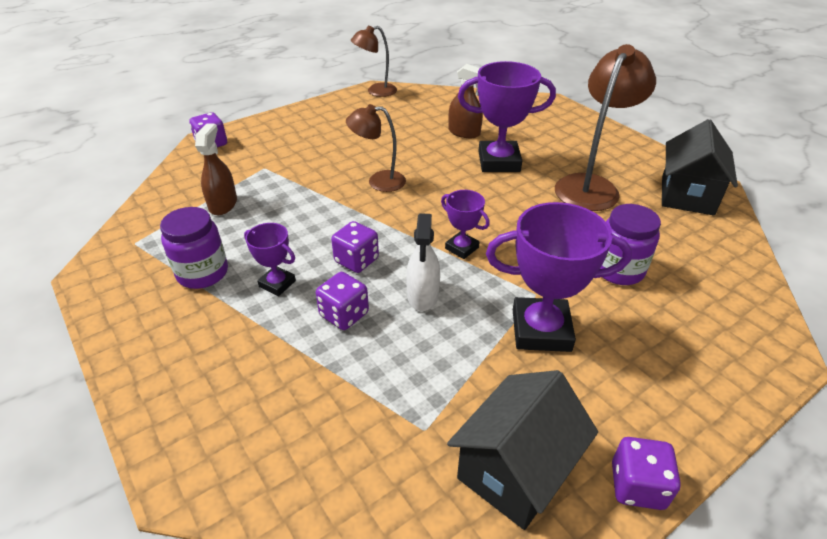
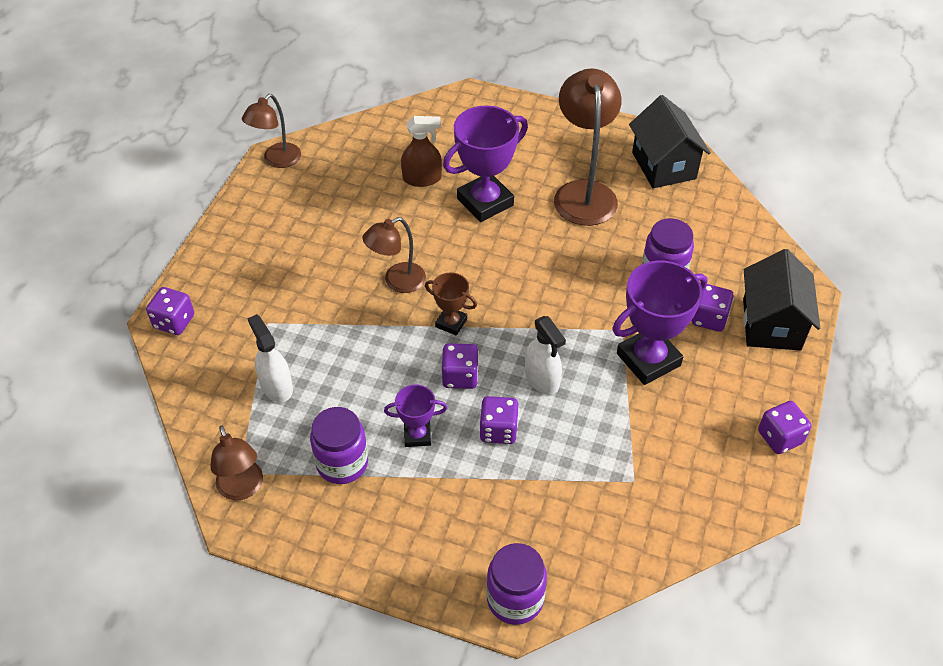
camera: 35 degrees left, 10 degrees up
(122, 253) = (242, 489): none -> brown lamp
(199, 467) = (515, 599): none -> purple jar
(223, 204) = (276, 386): brown spray bottle -> white spray bottle
(390, 223) = (451, 323): none -> brown trophy
(462, 248) = (533, 317): purple trophy -> none
(515, 470) = (708, 471): black house -> black house (771, 324)
(639, 326) = (709, 318): none -> purple dice

